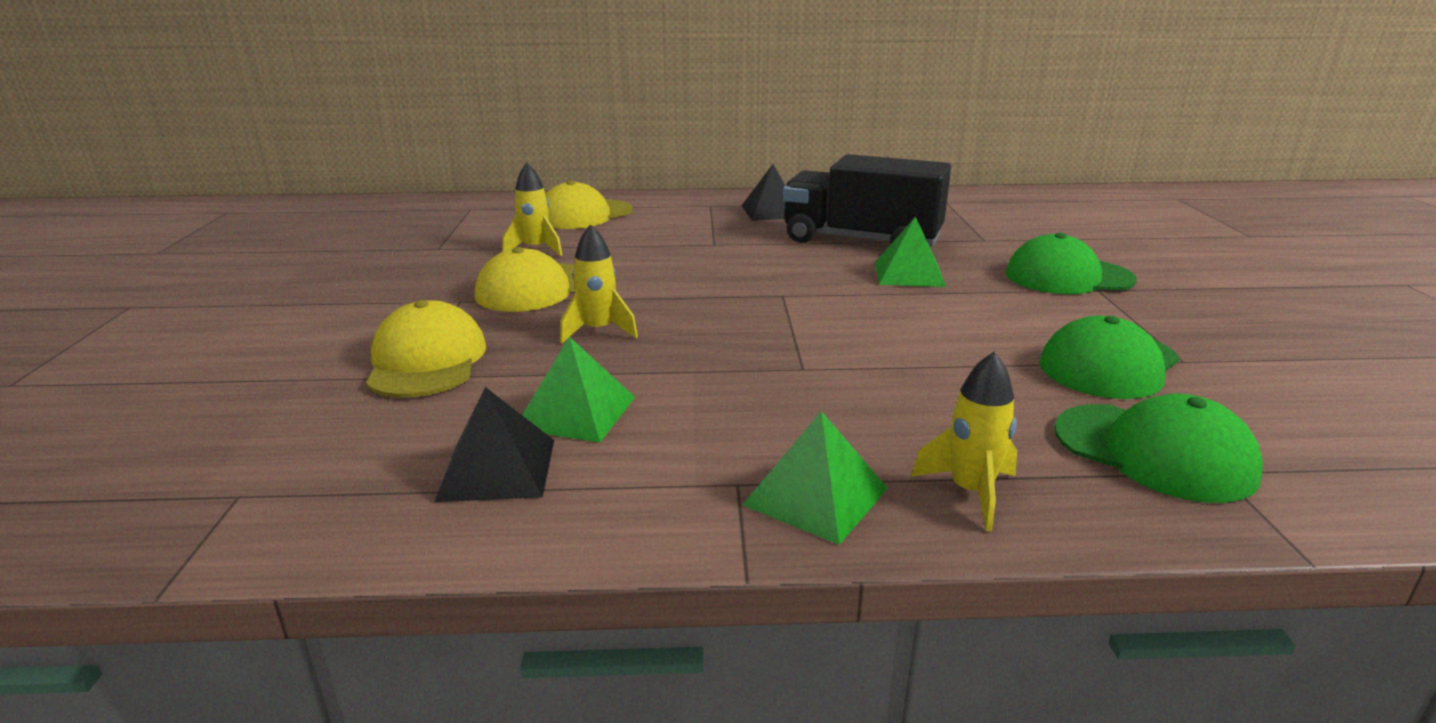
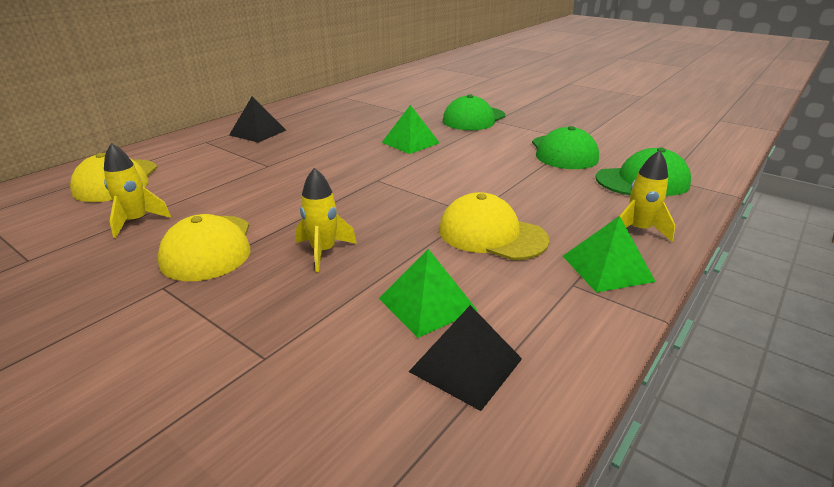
camera: 50 degrees left, 5 degrees up
(427, 361) = (249, 341): yellow cap -> yellow cap (491, 234)
(861, 240) = (348, 133): black truck -> none

